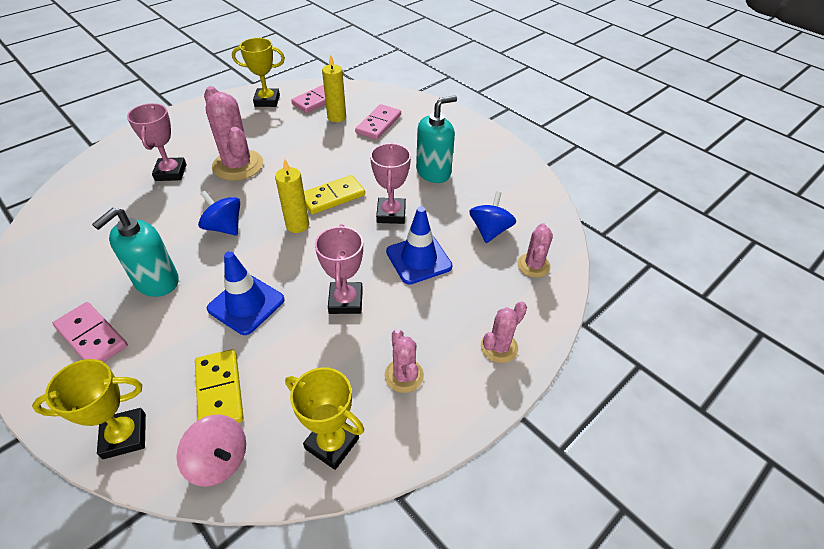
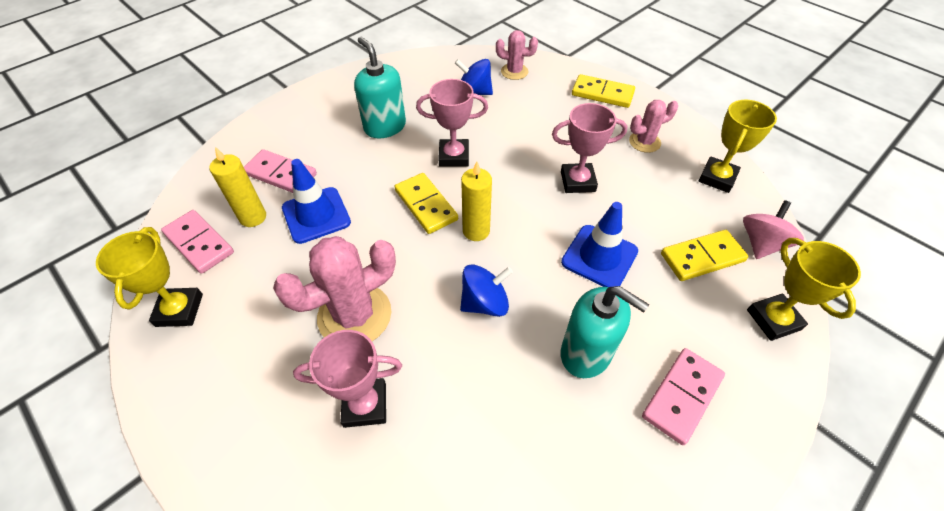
camera: 90 degrees left, 5 degrees up
(224, 227) = (485, 303): blue spinning top -> blue spinning top turned 150 degrees counterclockwise
(418, 259) = (516, 136): blue traffic cone -> blue traffic cone (316, 215)
(499, 347) = (602, 93): pink cactus -> yellow domino

